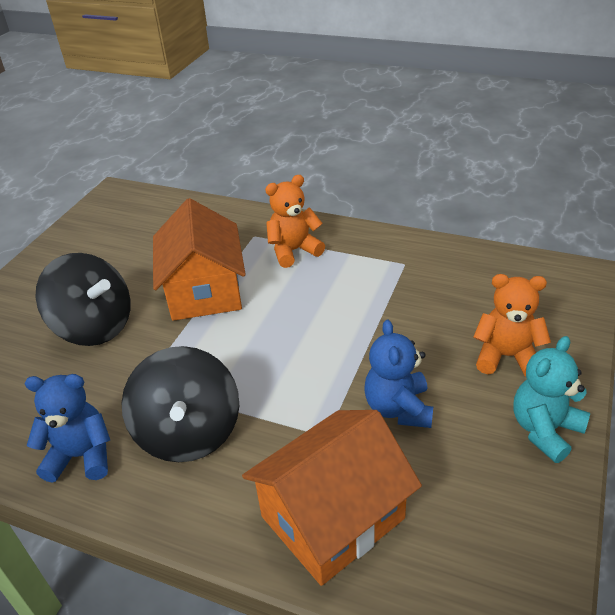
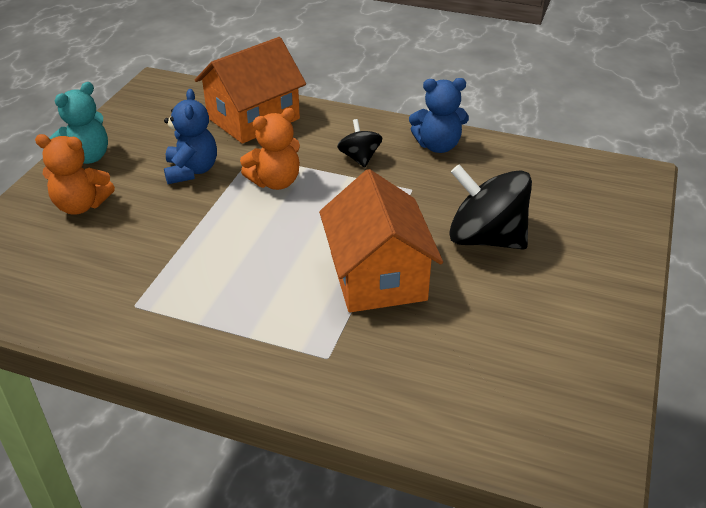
camera: 175 degrees right, 0 degrees up
(189, 432) = (359, 158): black spinning top -> black spinning top, size x0.52
(294, 251) = (271, 329): orange teddy bear -> orange teddy bear (275, 182)

